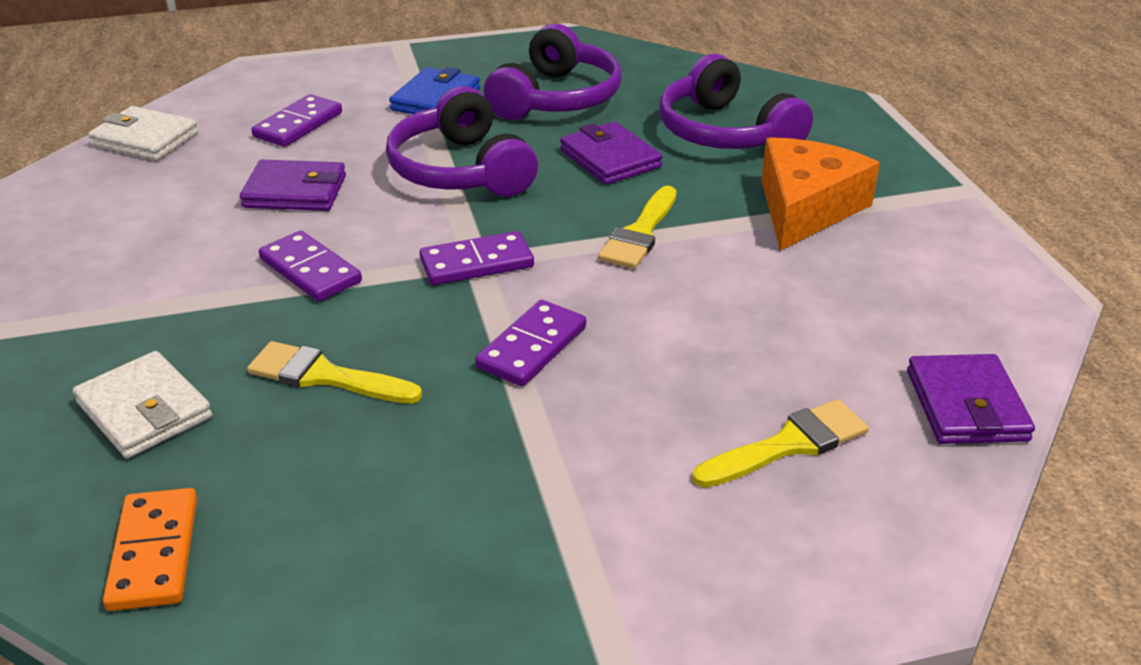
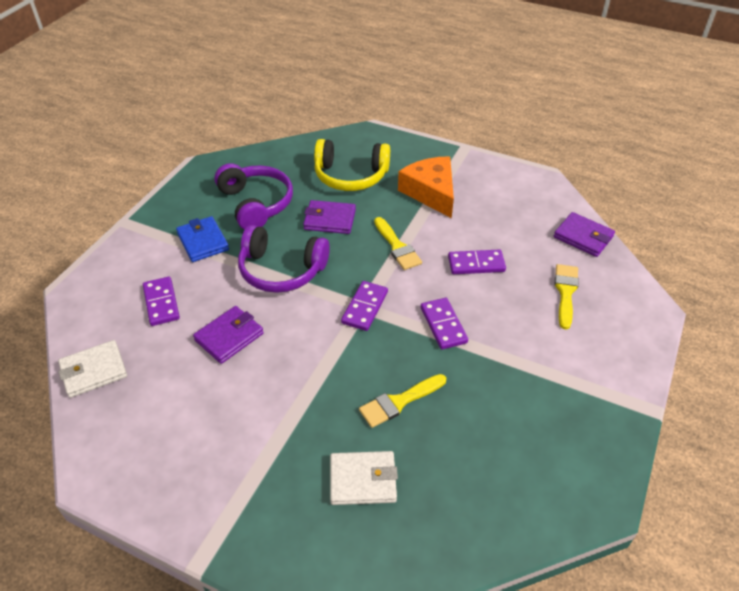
camera: 50 degrees left, 10 degrees up
(154, 553) = (470, 519): orange domino -> none
(310, 270) = (309, 366): purple domino -> purple domino (476, 264)
(725, 133) = (350, 176): purple headphones -> yellow headphones

